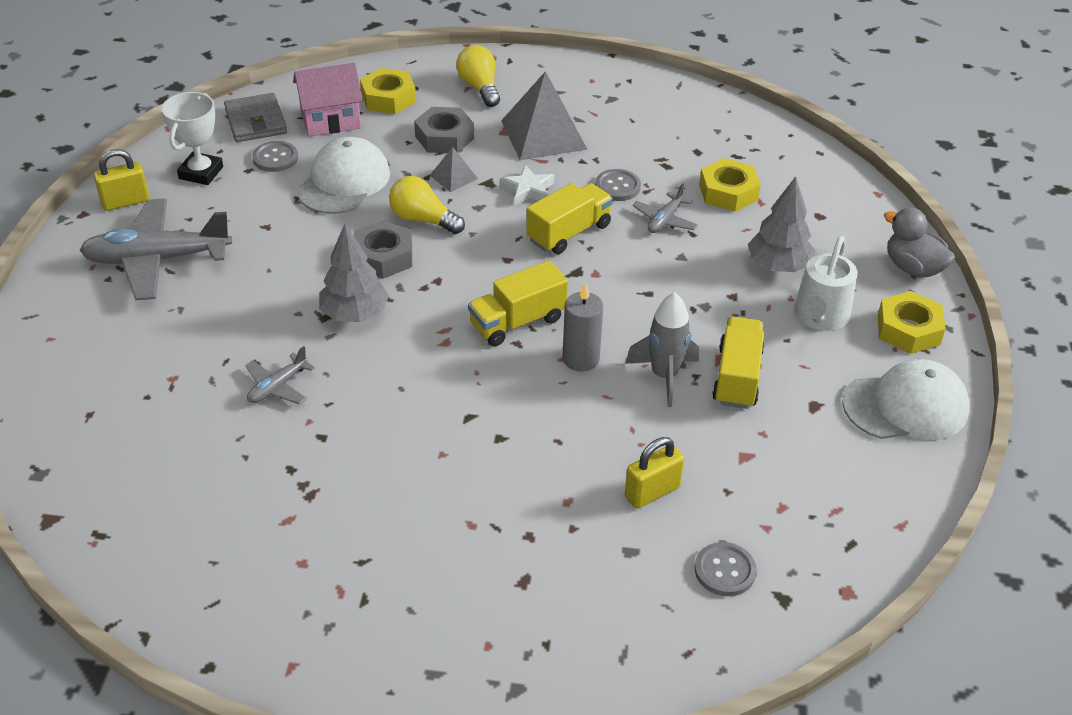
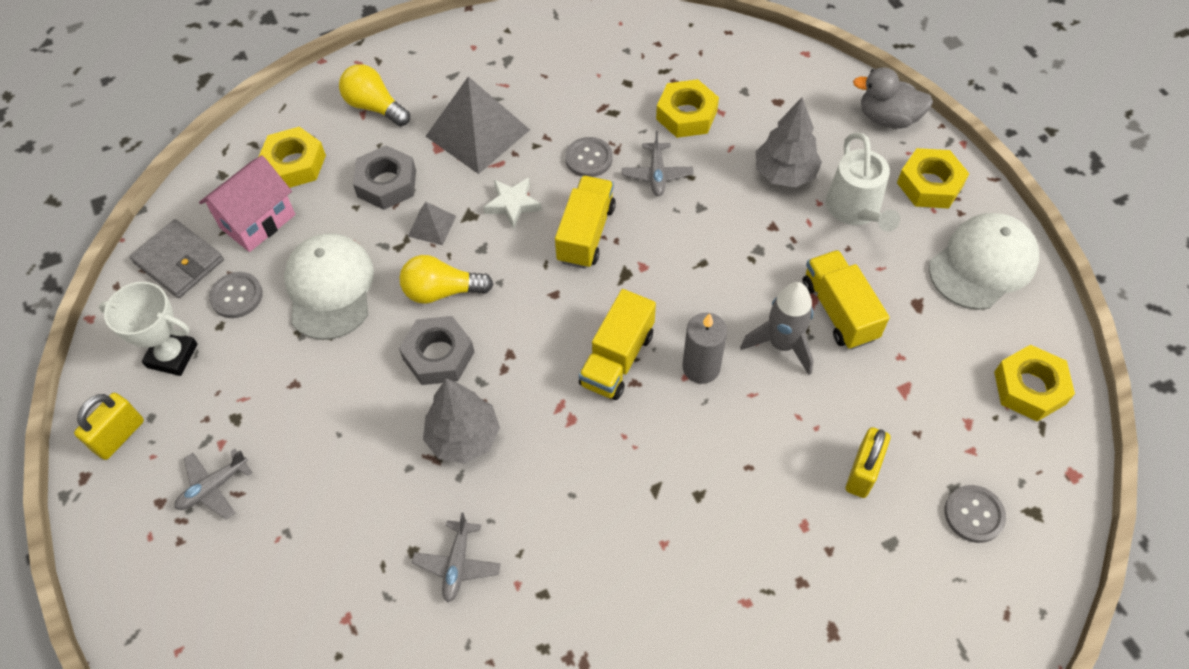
camera: 30 degrees left, 15 degrees up
(157, 259) = (213, 487): grey plane -> grey plane, size x0.48
(201, 173) = (172, 356): white trophy -> white trophy turned 60 degrees counterclockwise
(865, 512) = (1029, 388): none -> yellow nut

